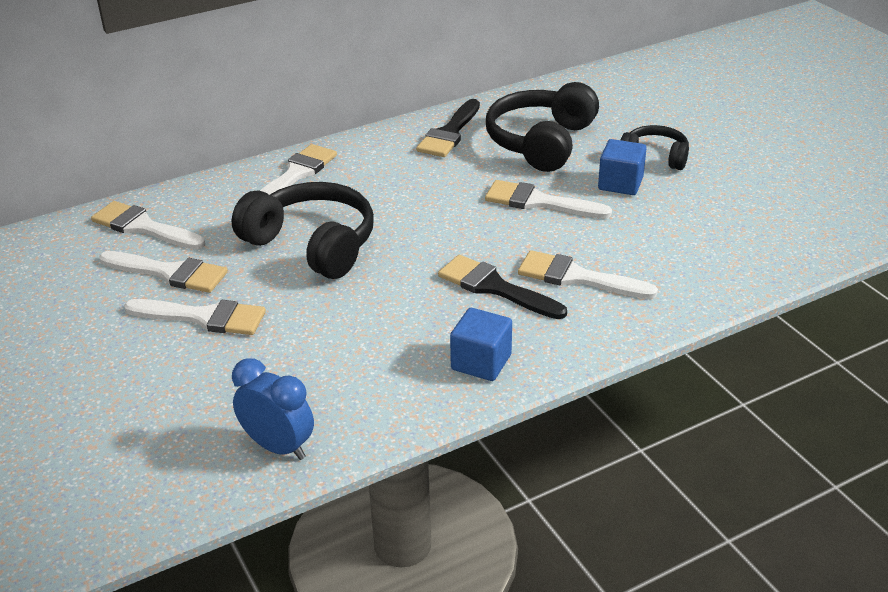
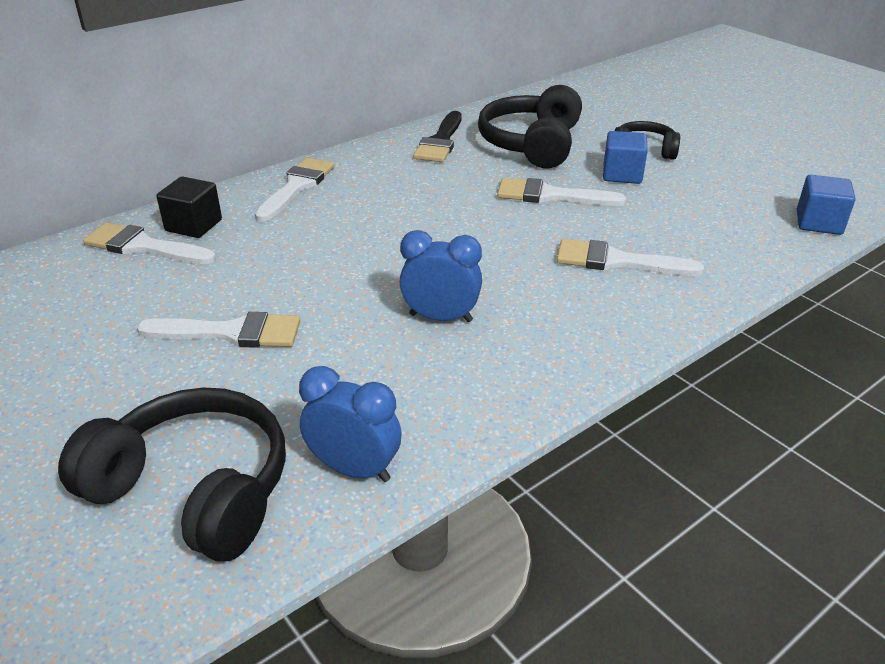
camera: 10 degrees left, 0 degrees up
(170, 273) = (182, 290): white brush -> none
(192, 209) = (194, 225): none -> black cube
(312, 244) = (333, 250): black headphones -> black headphones (194, 489)
(391, 320) = (441, 318): none -> blue clock
(481, 362) = (552, 353): blue cube -> blue cube (818, 223)
(494, 287) = (537, 277): black brush -> none

